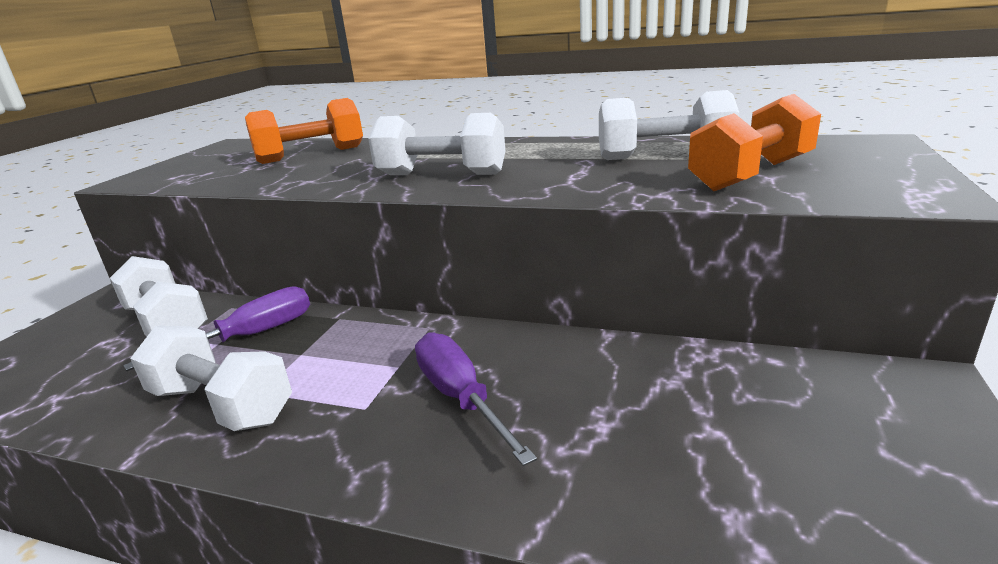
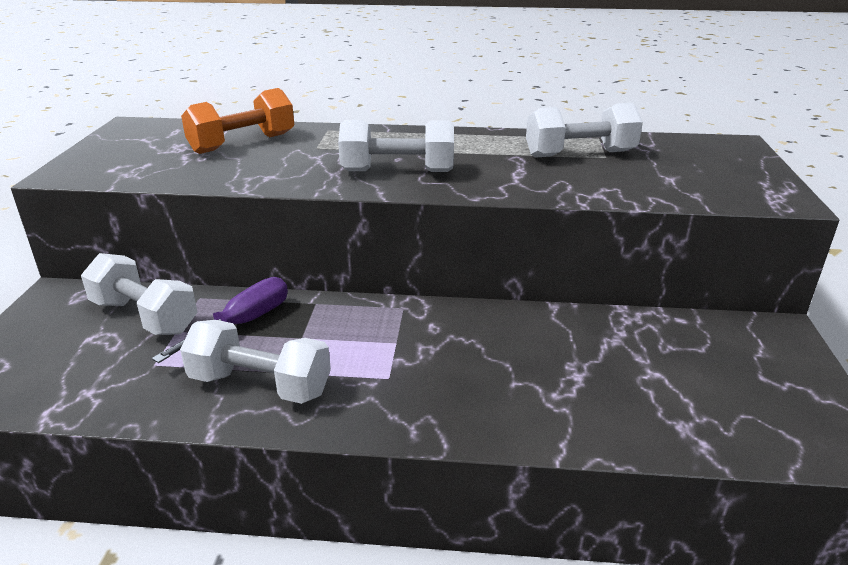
camera: 15 degrees left, 5 degrees up
(460, 398) = (462, 364): purple screwdriver -> none
(751, 175) = (656, 176): orange dumbbell -> none

